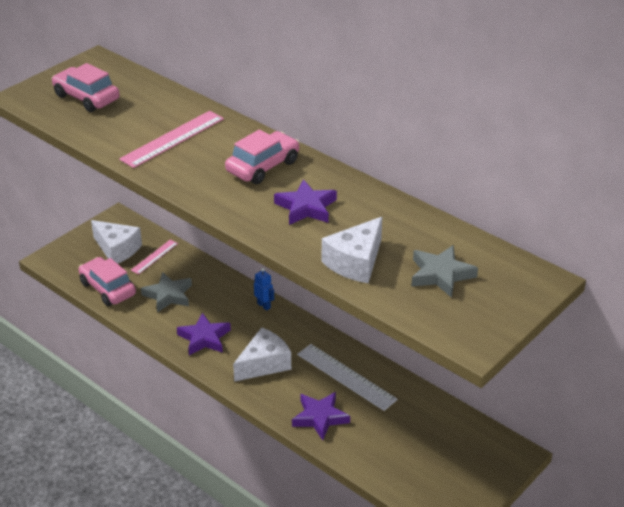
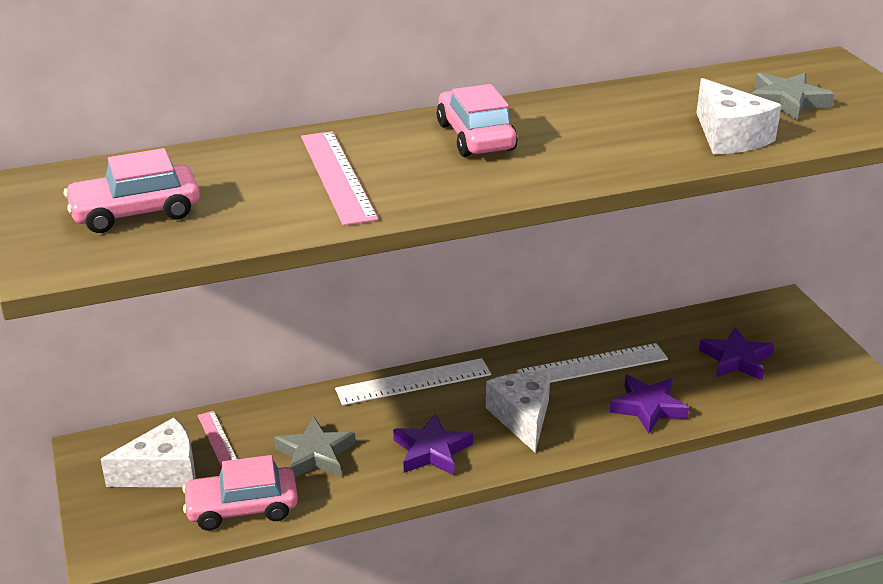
camera: 60 degrees left, 5 degrees down
(264, 305) = (413, 382): blue robot -> white ruler
(306, 207) = (593, 135): purple star -> purple star (736, 359)

